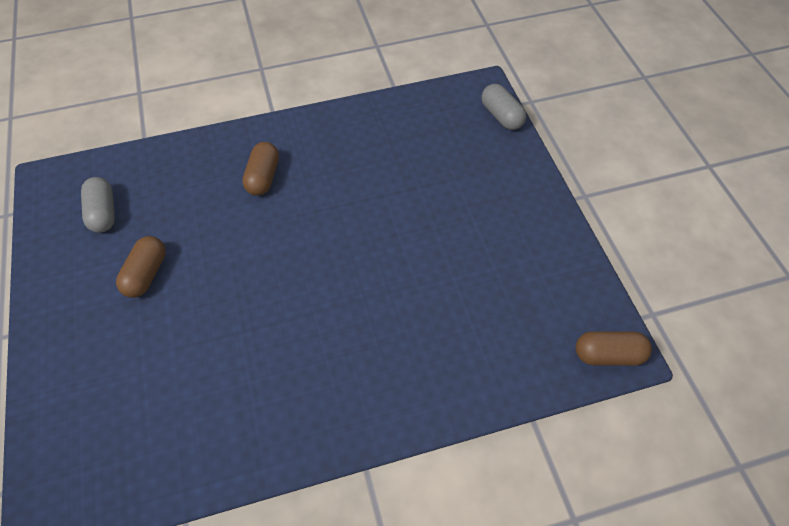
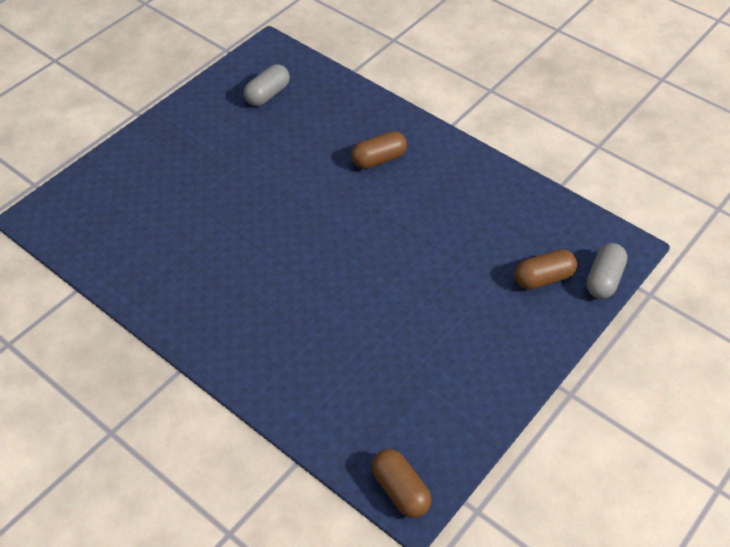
camera: 55 degrees right, 5 degrees down
(146, 274) = (237, 150): brown capsule -> brown capsule (543, 278)

